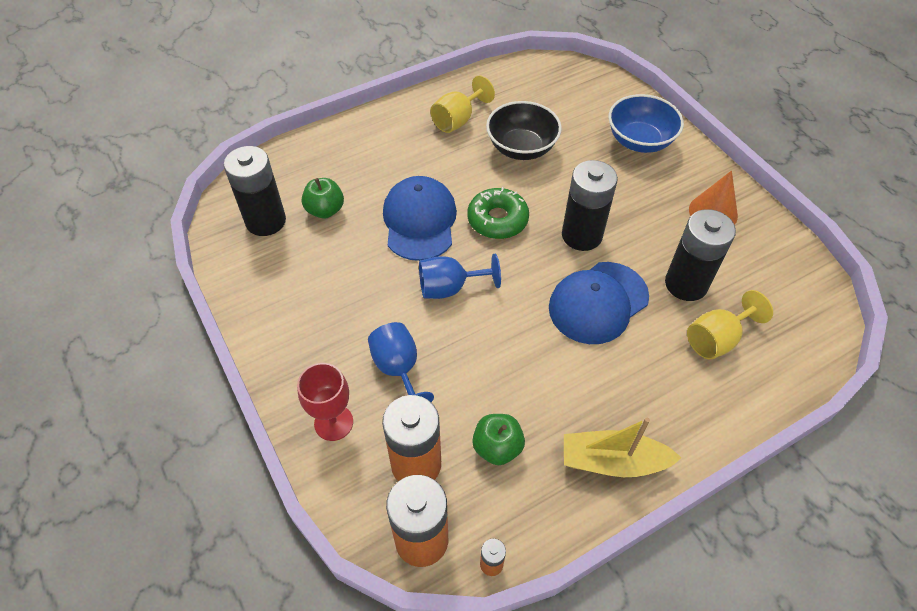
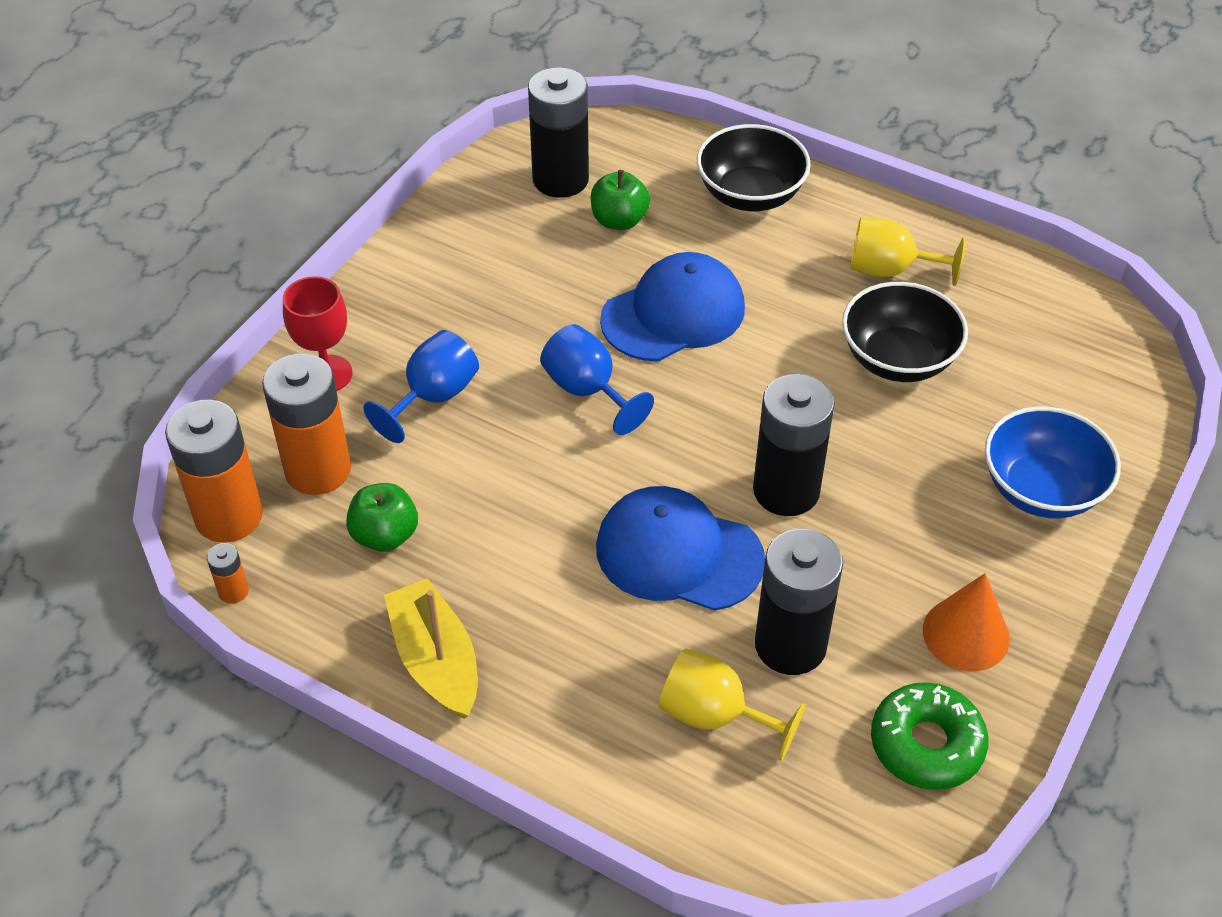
camera: 60 degrees right, 5 degrees down
(355, 145) = (750, 195): none -> black bowl
(497, 220) = (740, 389): green donut -> green donut (926, 744)

